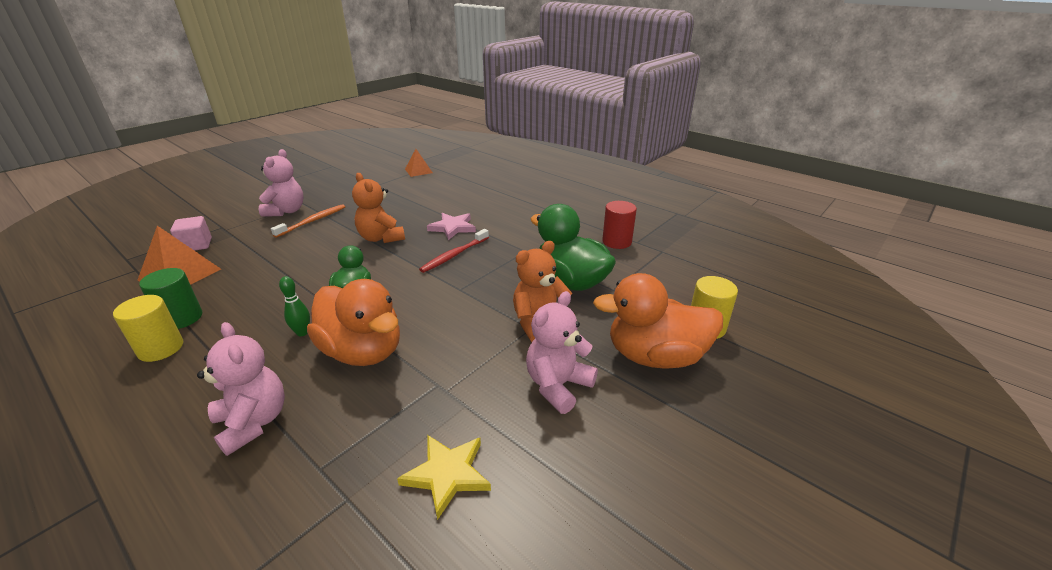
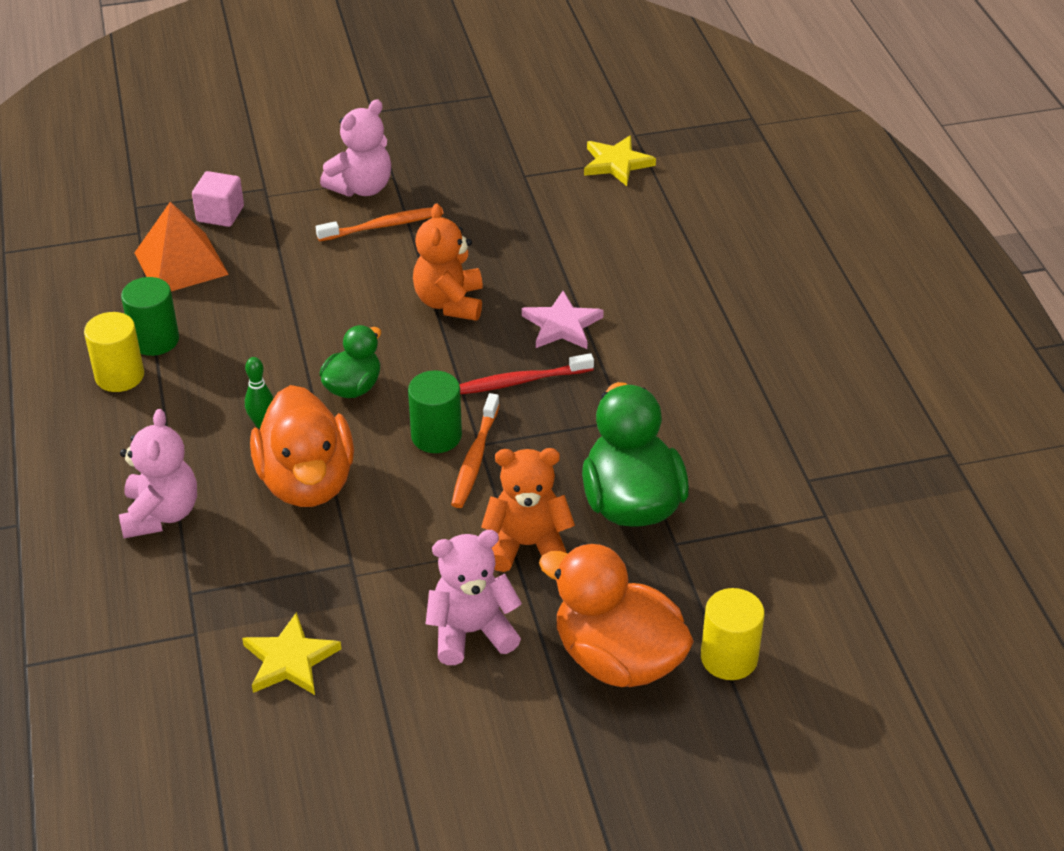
camera: 35 degrees right, 10 degrees up
(418, 171) = (616, 163): orange pyramid -> yellow star
(430, 295) = (436, 436): none -> green cylinder
(464, 296) = (475, 458): none -> orange toothbrush
(617, 242) = (776, 465): red cylinder -> none

